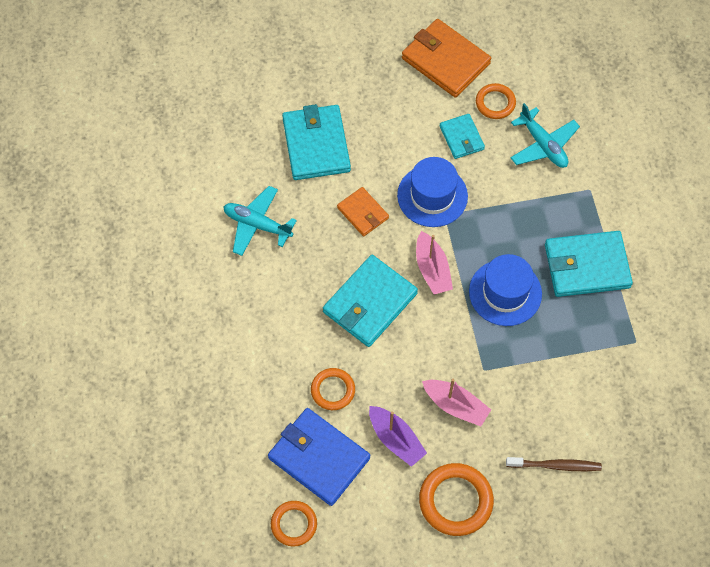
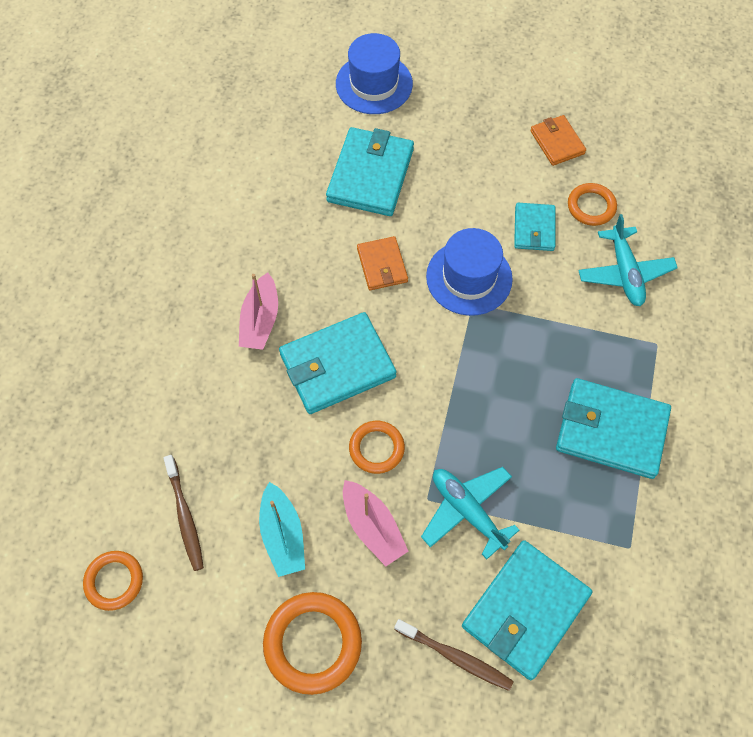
camera: 25 degrees right, 0 degrees up
(257, 224) = (263, 232): turquoise plane -> turquoise plane (467, 511)
(319, 458) = (185, 516): blue wallet -> brown toothbrush
(333, 390) = (243, 445): orange ring -> orange ring (376, 448)
(396, 439) = (283, 535): purple boat -> turquoise boat
(432, 269) = (427, 358): pink boat -> pink boat (260, 320)
(445, 61) = (557, 142): orange wallet -> orange wallet, size x0.56
(505, 292) = (498, 420): blue hat -> blue hat (374, 84)
(587, 414) = (525, 610): none -> turquoise wallet

